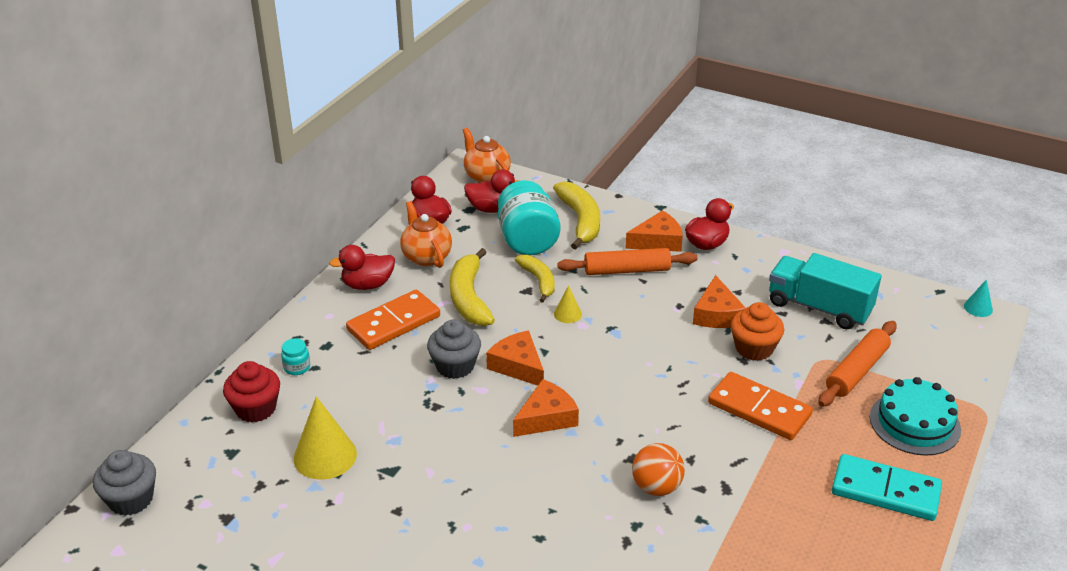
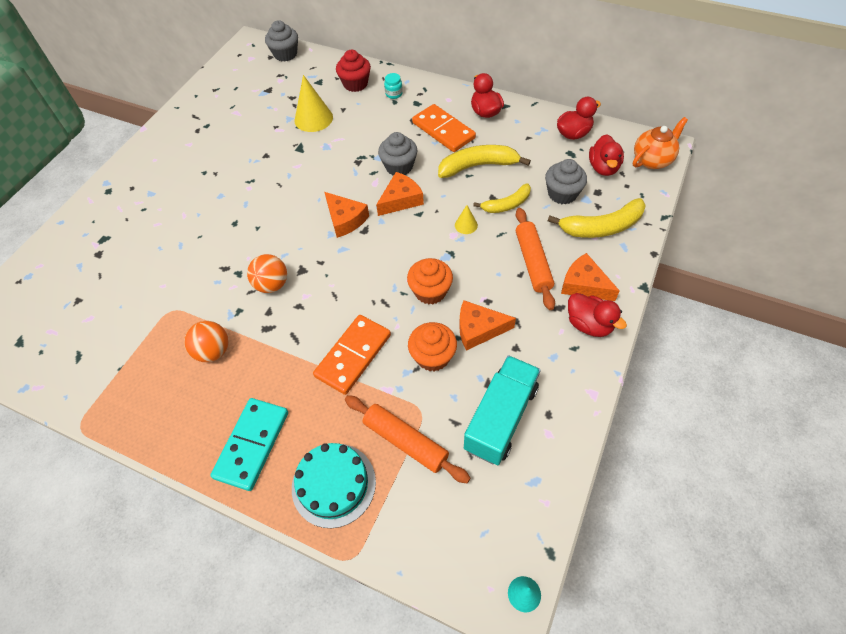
camera: 90 degrees right, 20 degrees up
(426, 257) = (526, 137): orange teapot -> none
(527, 240) = (562, 194): turquoise jar -> grey cupcake
(657, 241) = (584, 285): orange cheese -> orange cheese turned 150 degrees clockwise
(667, 346) = (430, 291): none -> orange cupcake
(765, 540) = (213, 351): none -> orange ball

